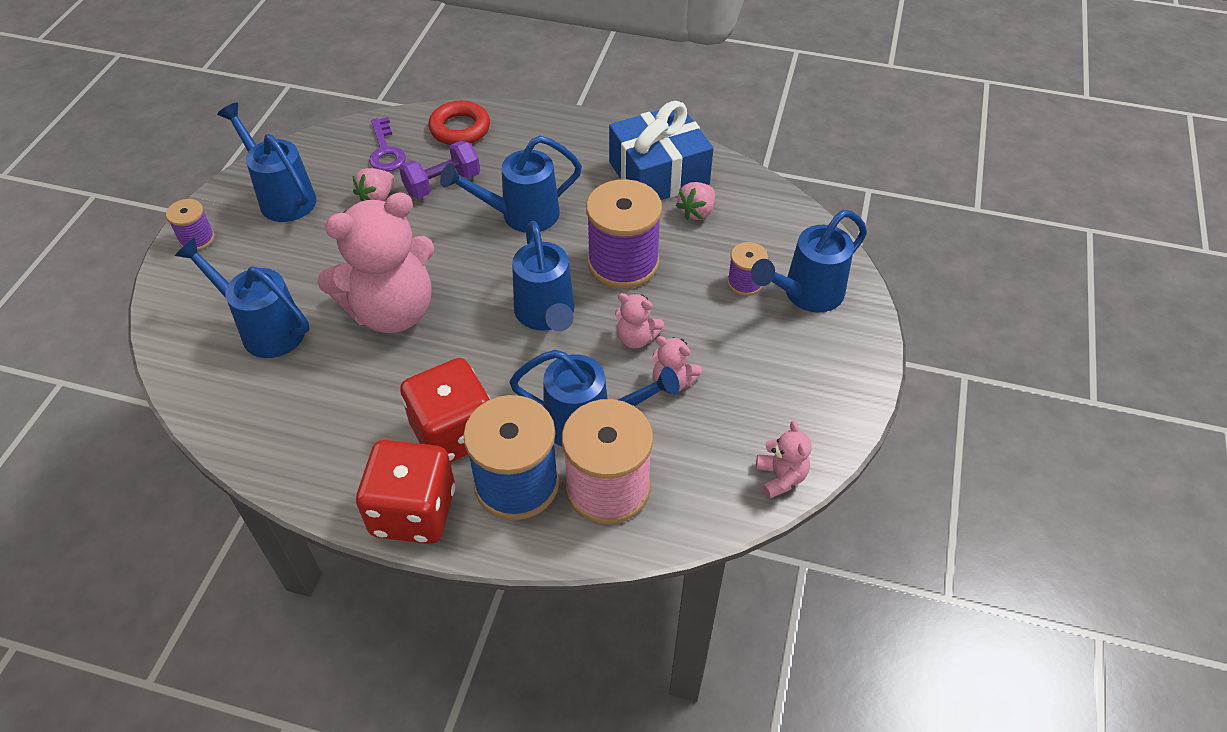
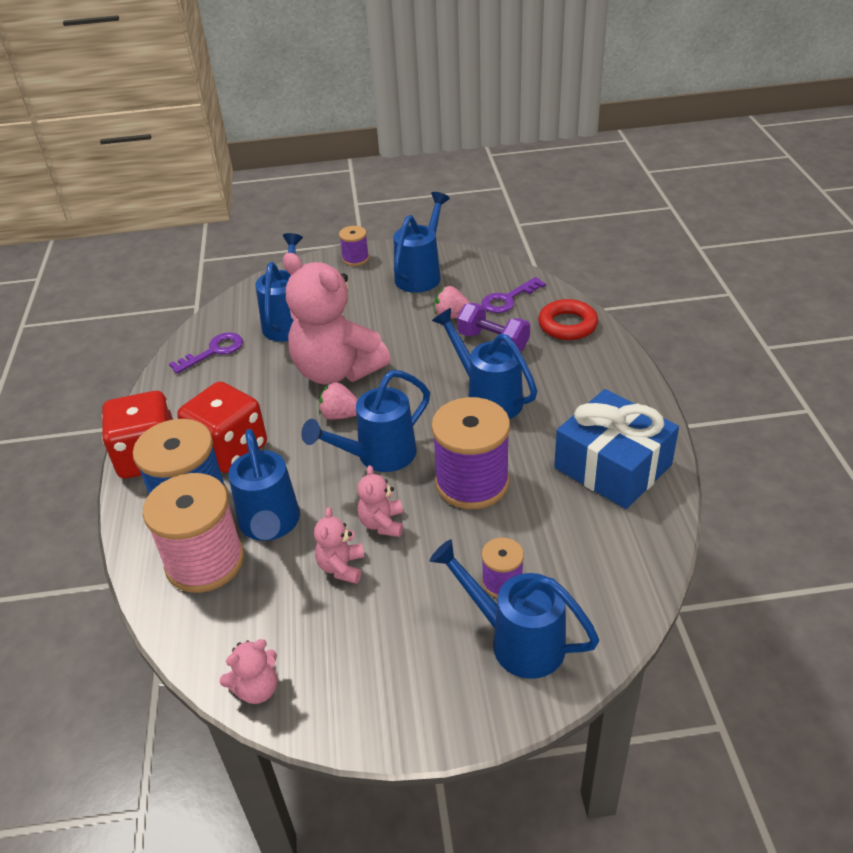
camera: 70 degrees right, 10 degrees down
(262, 411) = (214, 351): none -> purple key
(696, 212) = (578, 512): pink strawberry -> pink strawberry (340, 415)

